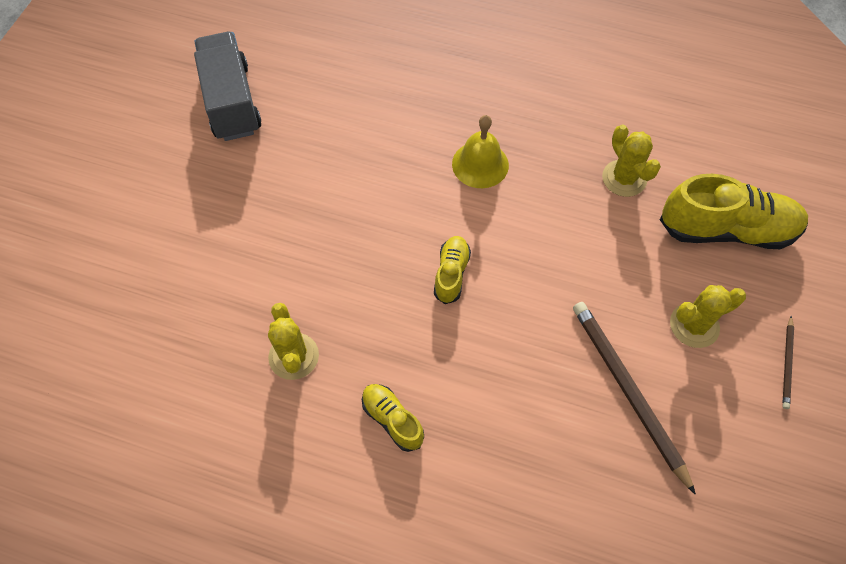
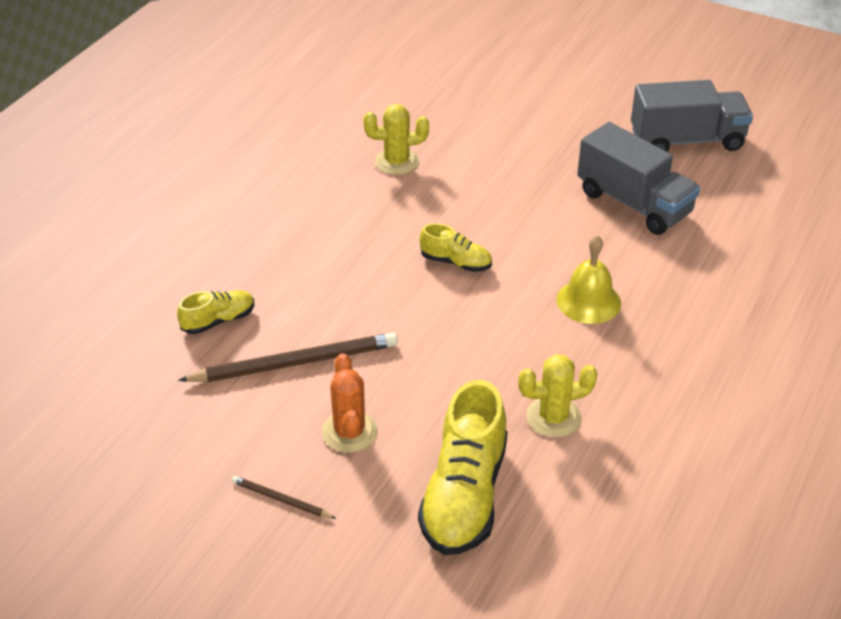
camera: 100 degrees right, 20 degrees down
(336, 138) = (634, 203): none -> grey truck
(392, 419) = (321, 210): yellow shoe -> yellow shoe (218, 320)
(694, 325) = (349, 432): yellow cactus -> orange cactus

